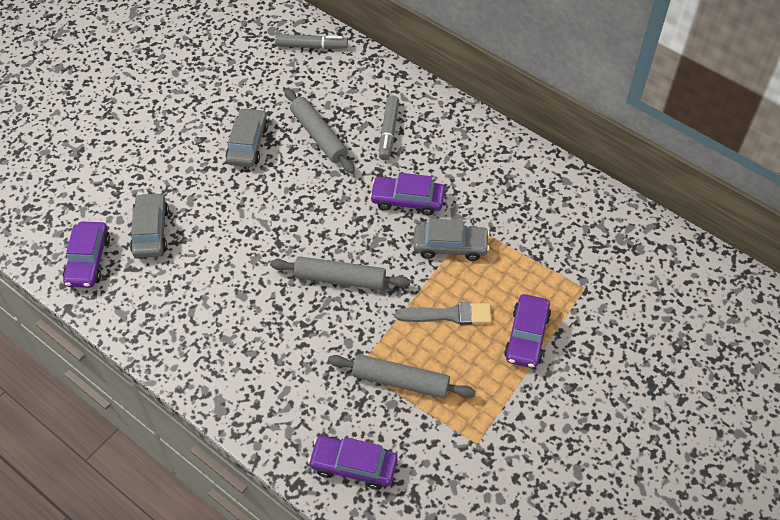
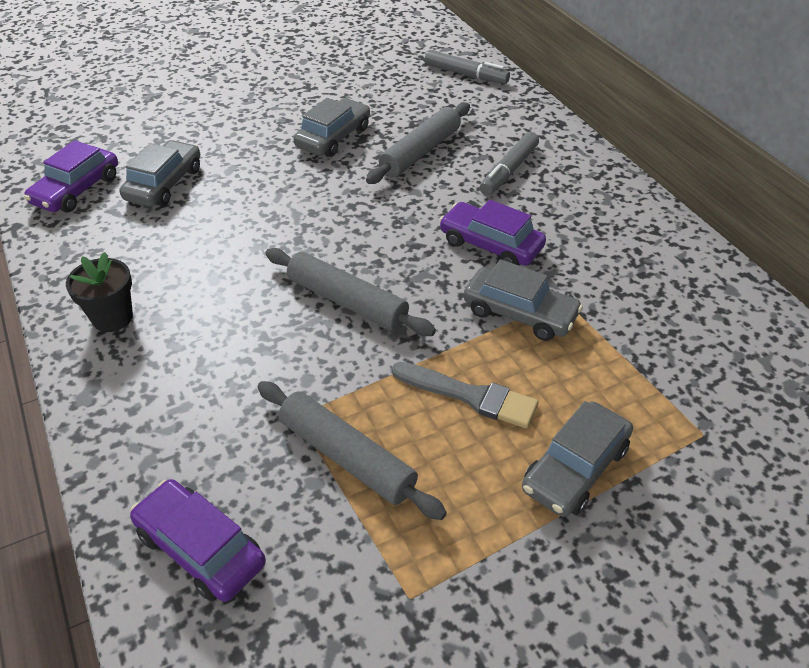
camera: 25 degrees right, 10 degrees down
(195, 350) = (112, 318): none -> black flower pot
(319, 136) = (420, 152): grey rolling pin -> grey rolling pin turned 45 degrees clockwise
(526, 336) = (575, 468): purple car -> grey car

